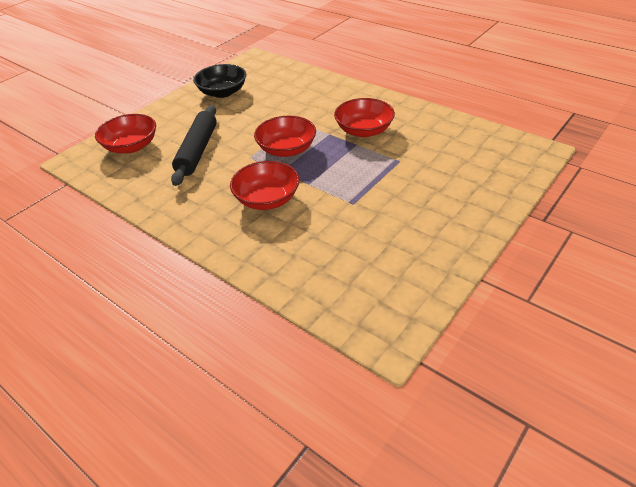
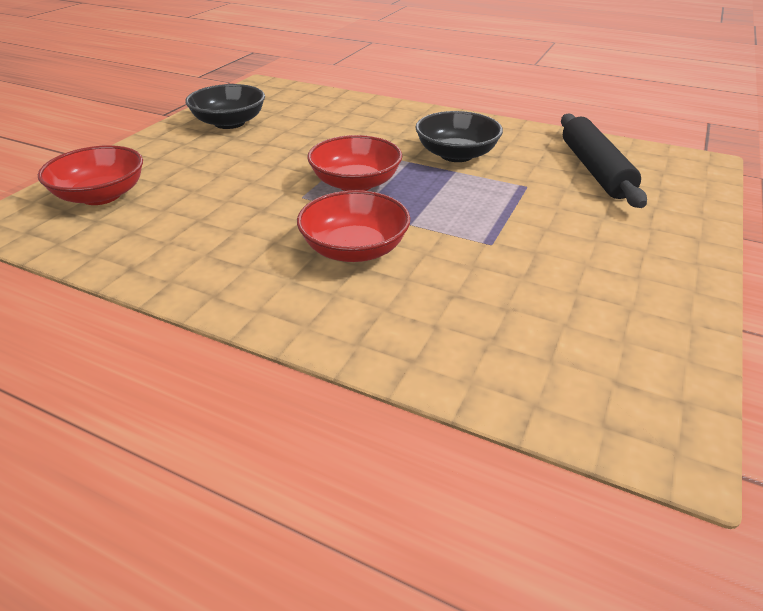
camera: 15 degrees left, 5 degrees down
(197, 151) = (215, 194): black rolling pin -> black rolling pin (594, 169)
(364, 130) = (456, 154): red bowl -> black bowl

